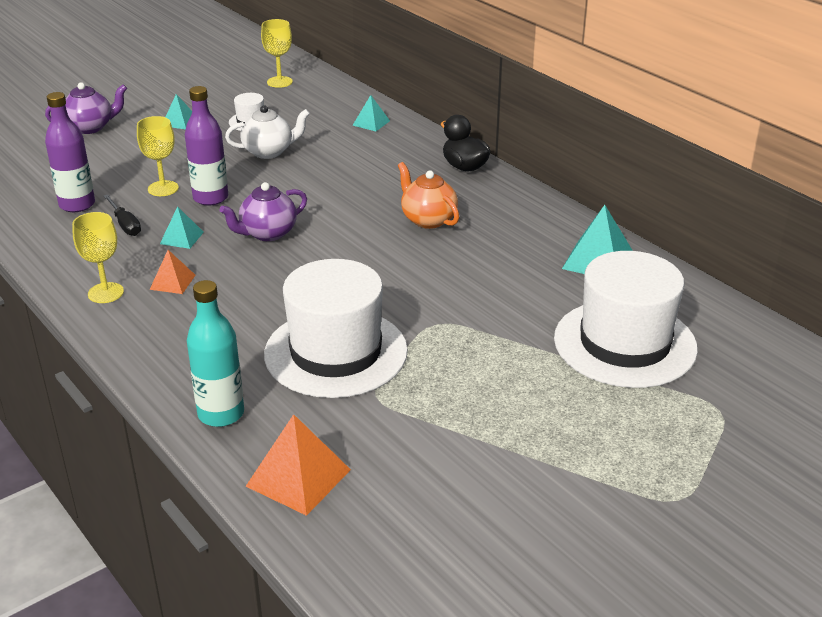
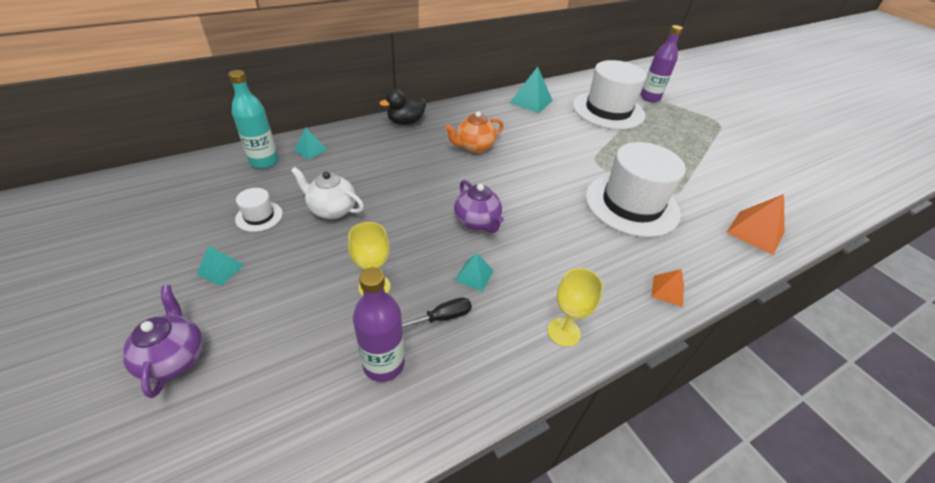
camera: 85 degrees left, 10 degrees up
(172, 282) = (547, 283): orange pyramid -> orange pyramid (667, 290)
(210, 198) = (406, 253): purple bottle -> purple bottle (650, 98)
(221, 414) = (709, 262): turquoise bottle -> turquoise bottle (264, 161)
(269, 152) = (332, 209): white teapot -> white teapot turned 60 degrees counterclockwise
(279, 82) = (179, 190): yellow goblet -> none

